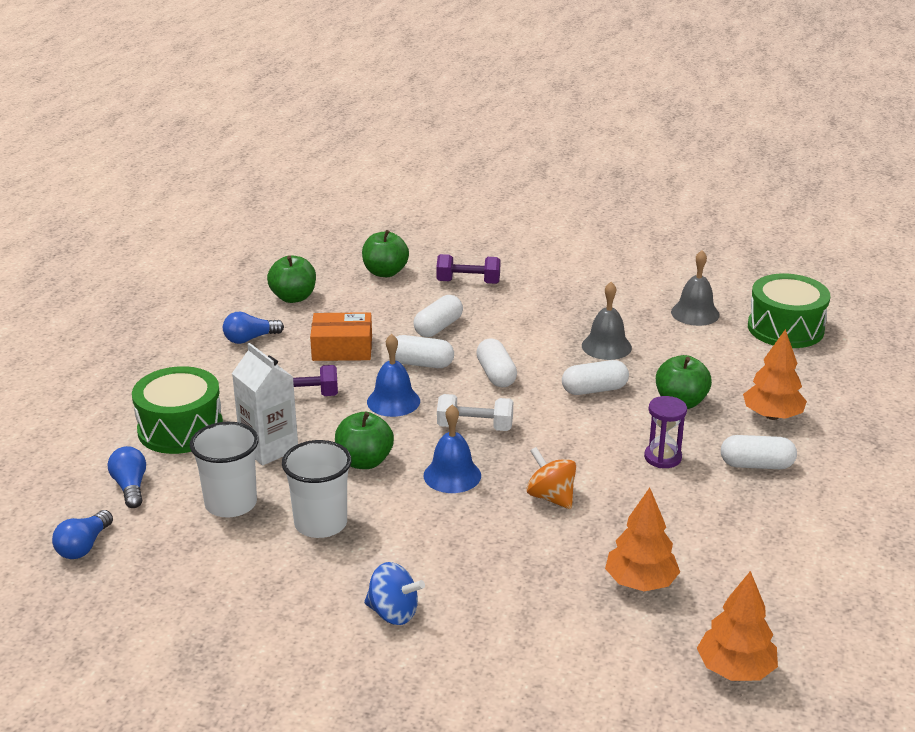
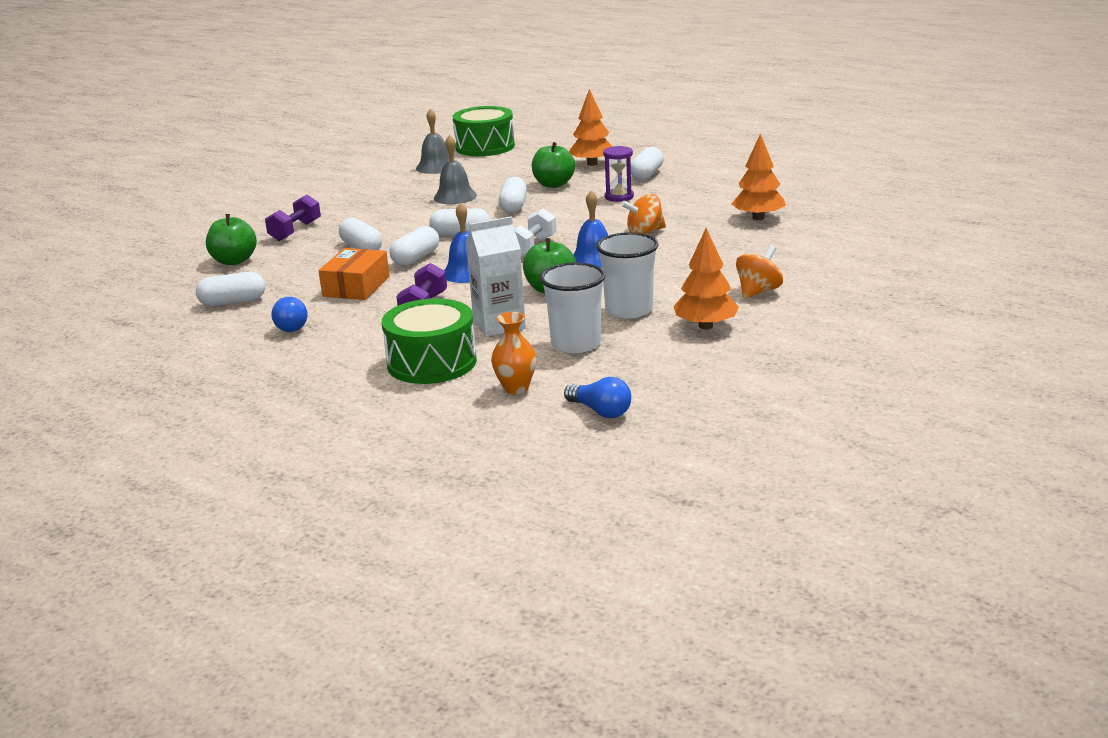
camera: 70 degrees left, 5 degrees down
(130, 487) = (516, 388): blue light bulb -> orange vase
(293, 297) = (233, 302): green apple -> white capsule
(393, 613) = (758, 291): blue spinning top -> orange spinning top
(735, 670) = (854, 205): orange tree -> orange tree (705, 326)

